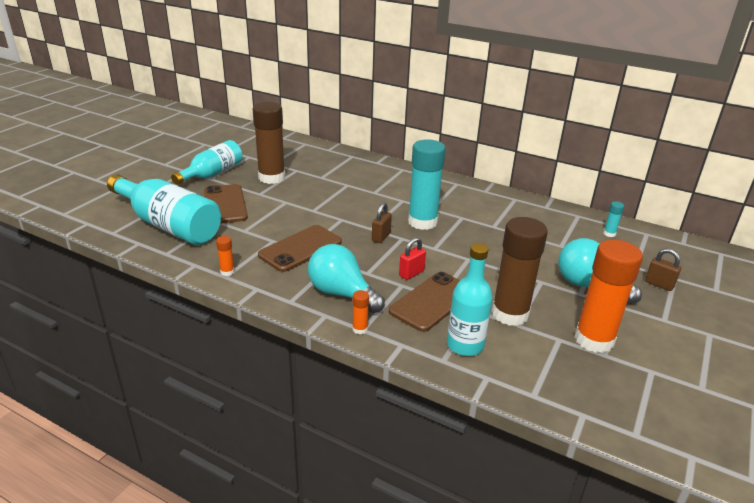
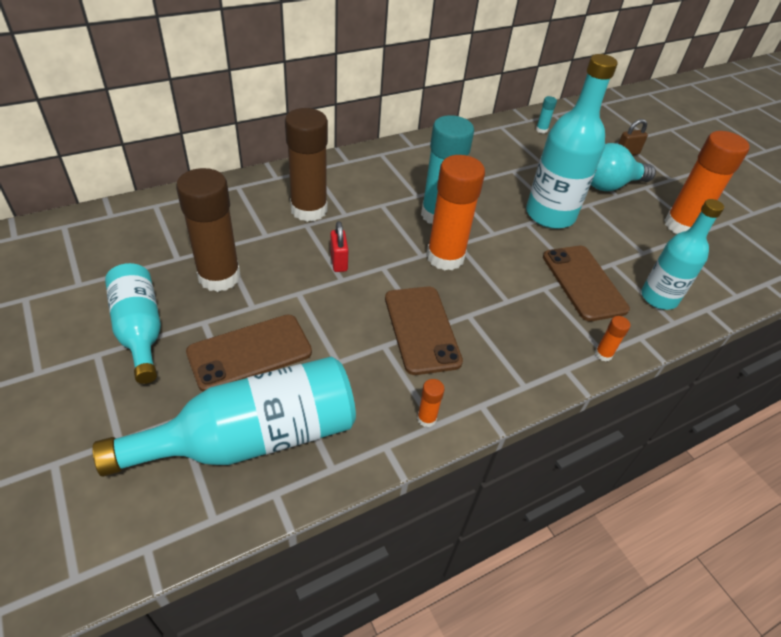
camera: 60 degrees left, 15 degrees up
(225, 204) = (250, 352): brown phone -> brown phone turned 45 degrees counterclockwise
(342, 294) = (535, 338): turquoise light bulb -> none
(381, 237) = (445, 257): brown padlock -> orange glue stick
(411, 273) = (528, 271): red padlock -> red padlock (339, 262)
(495, 266) = (550, 215): none -> turquoise bottle
(510, 314) = (627, 247): brown glue stick -> brown glue stick (309, 210)

